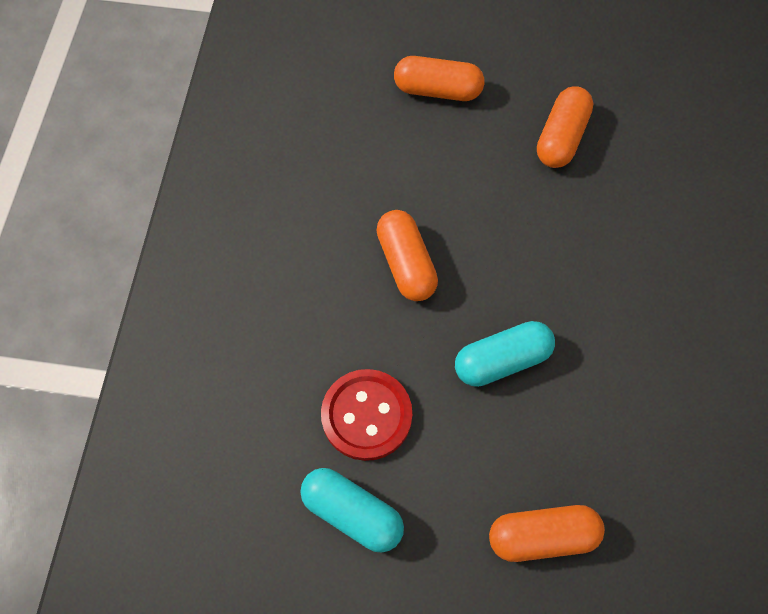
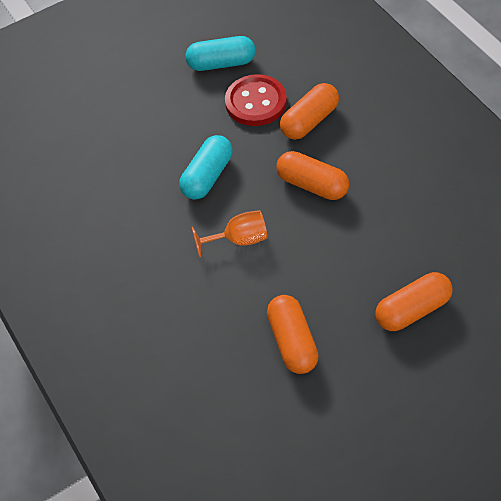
camera: 145 degrees right, 10 degrees down
(529, 263) = (239, 240): none -> orange goblet
(542, 536) = (118, 117): orange capsule -> orange capsule (309, 121)

